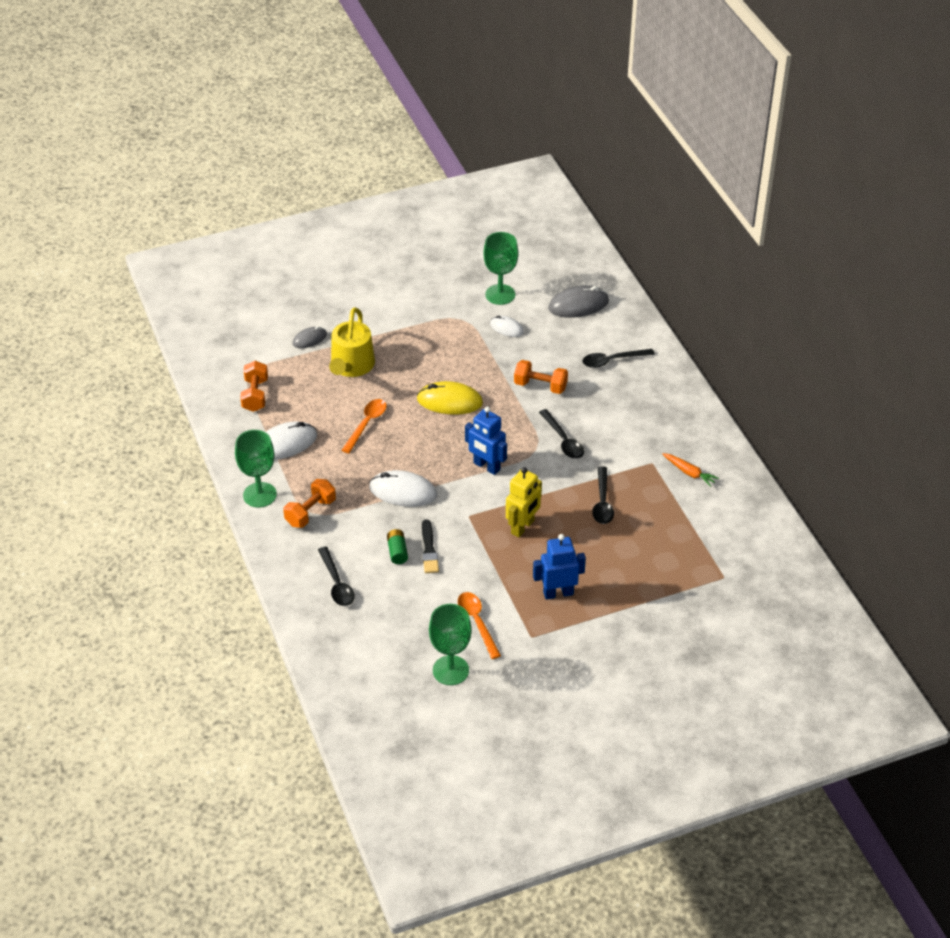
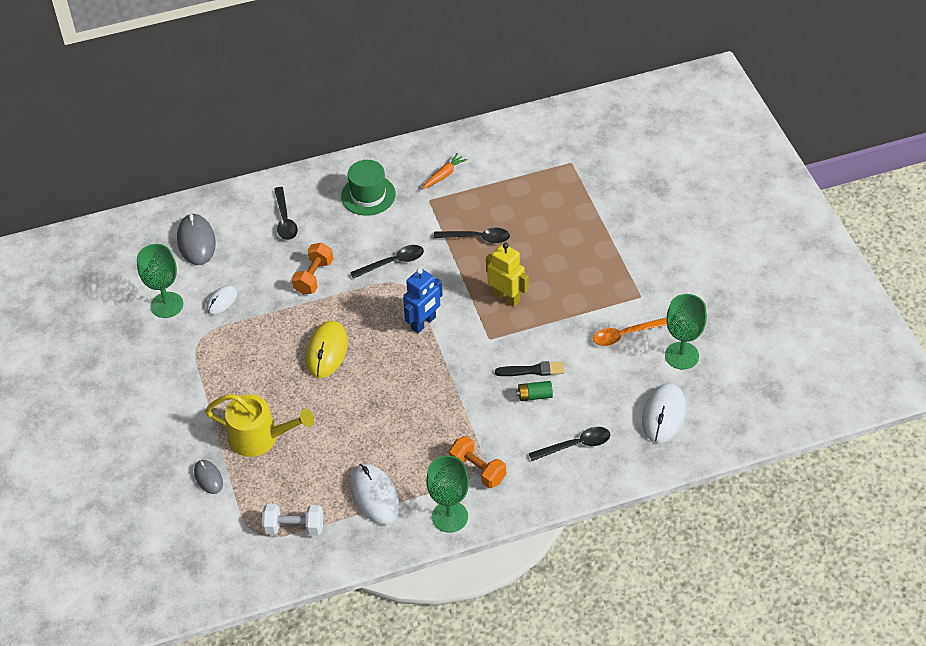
camera: 85 degrees left, 5 degrees up
(255, 395) = (294, 527): orange dumbbell -> white dumbbell
(366, 424) = (352, 422): orange spoon -> none
(403, 491) = (453, 391): white mouse -> white mouse (663, 415)
(558, 593) = (589, 275): blue robot -> none
(653, 417) = (368, 195): none -> green hat

